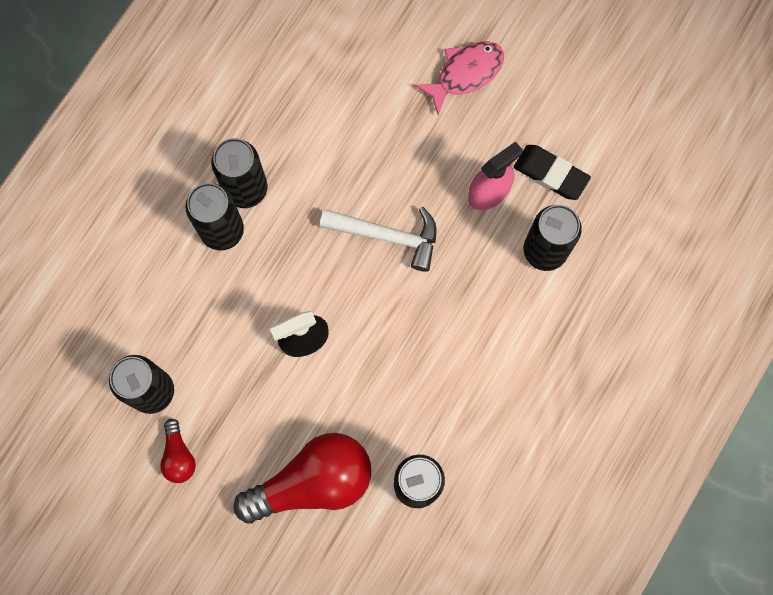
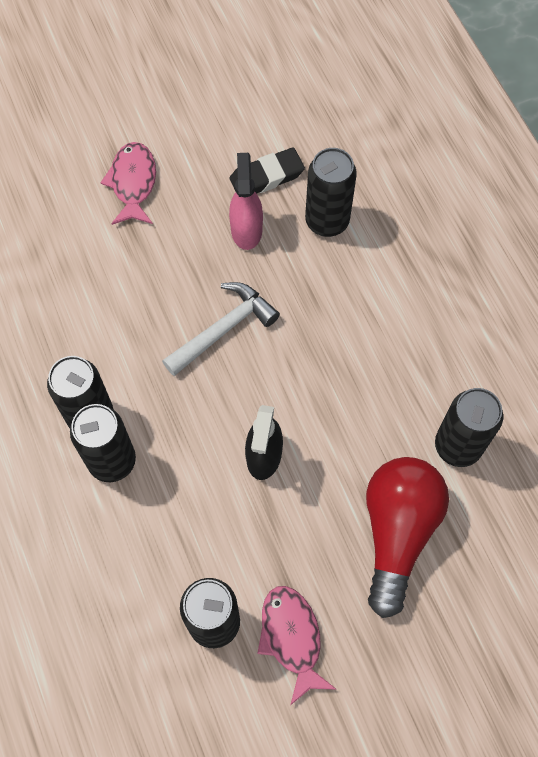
camera: 55 degrees left, 10 degrees down
(178, 456) = (292, 638): red light bulb -> pink fish

